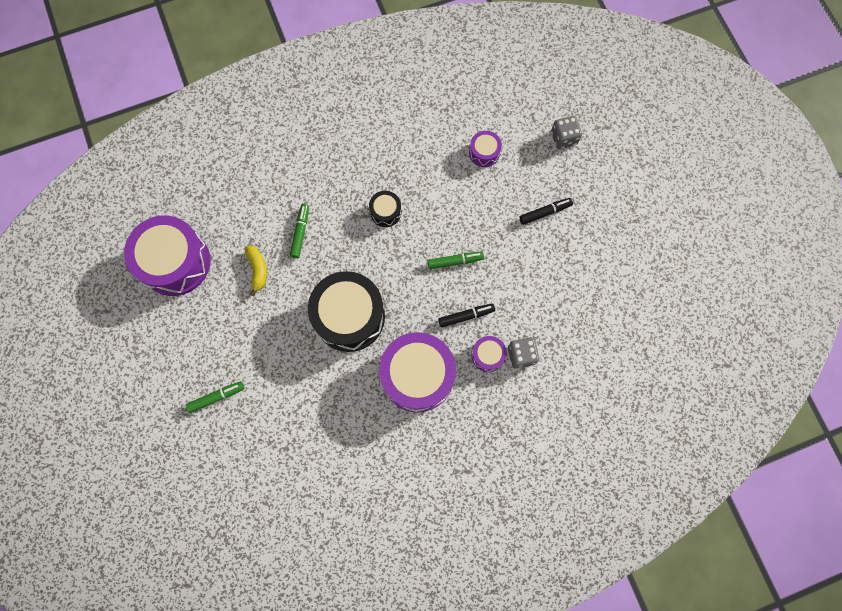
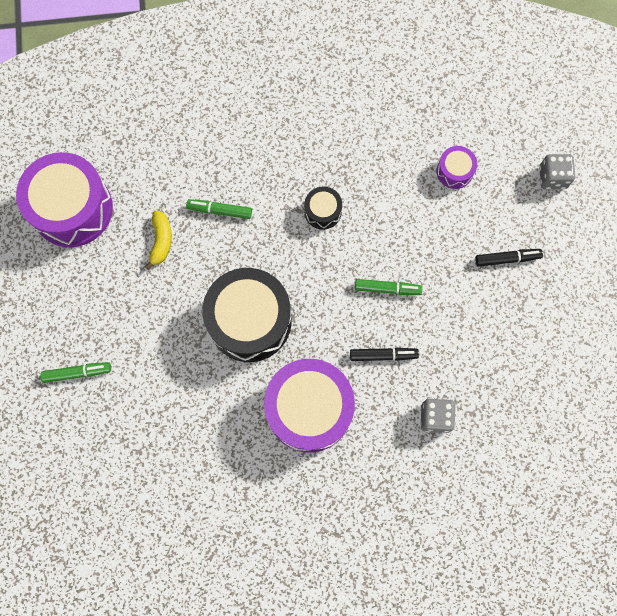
camera: 15 degrees right, 0 degrees up
(300, 233) = (220, 211): green marker -> green marker turned 105 degrees counterclockwise
(487, 355) = (396, 407): purple drum -> none

